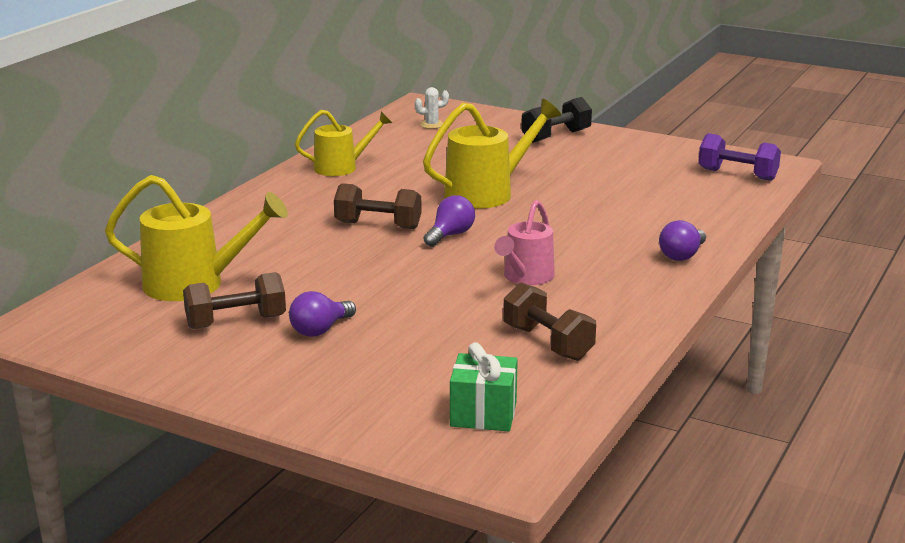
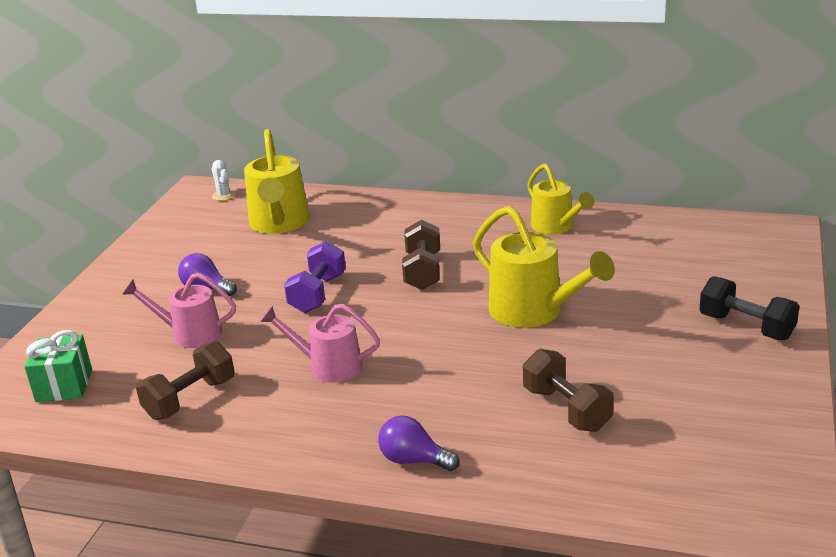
camera: 80 degrees right, 5 degrees up
(236, 322) = (216, 253): brown dumbbell -> brown dumbbell (566, 409)
(418, 341) = (189, 334): none -> pink watering can
(431, 125) = (717, 247): white cactus -> white cactus (224, 195)
(450, 235) = (414, 310): purple light bulb -> none
(737, 174) = (712, 485): purple dumbbell -> purple dumbbell (318, 294)

